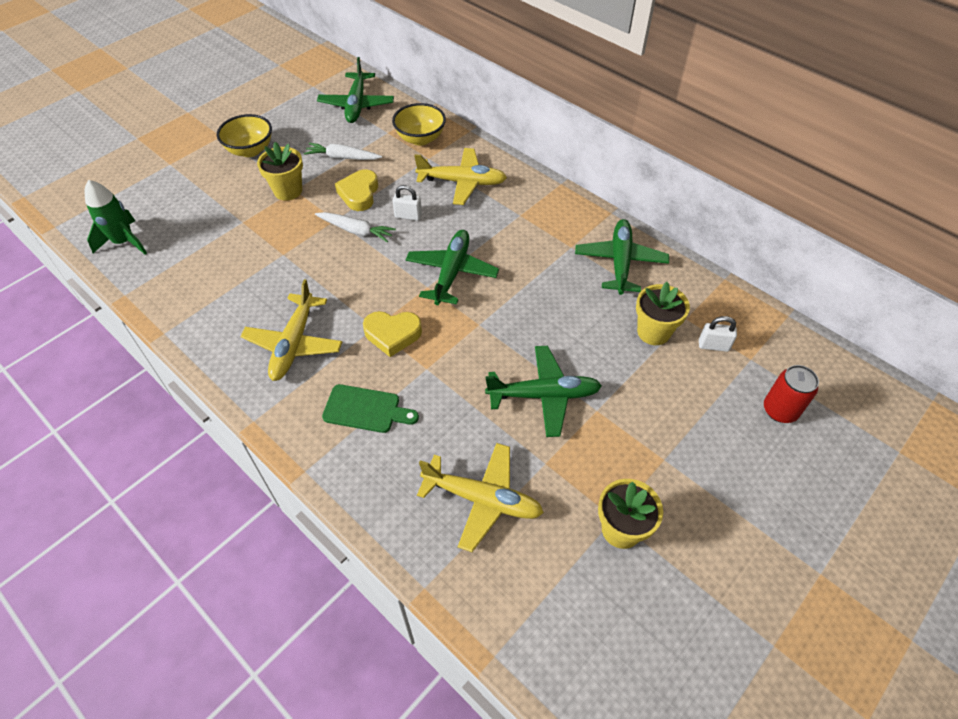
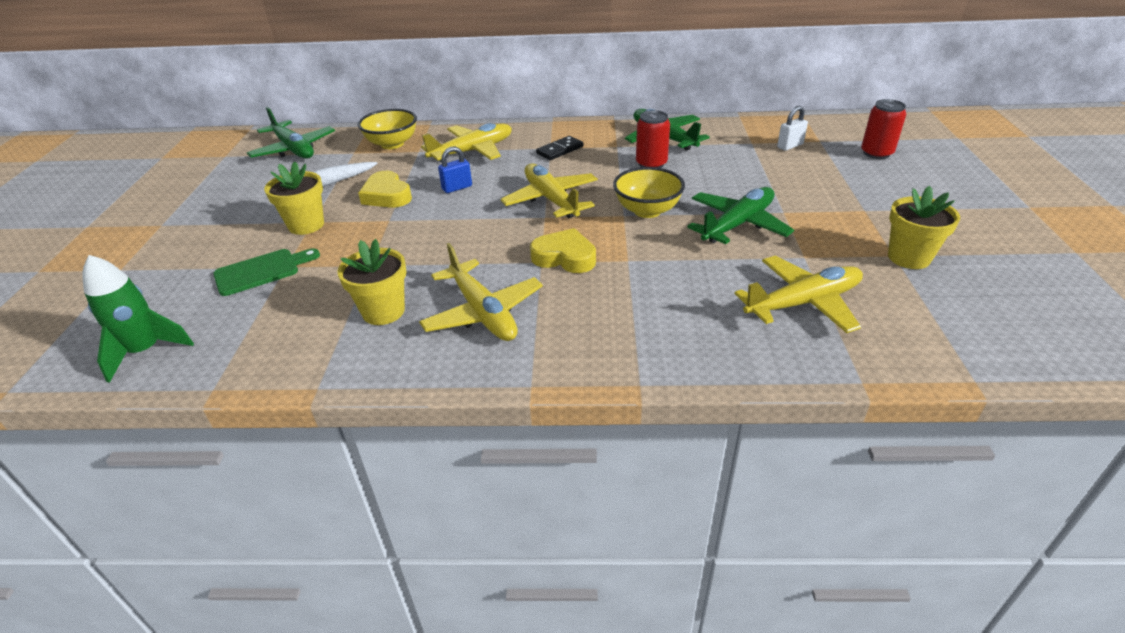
camera: 40 degrees left, 15 degrees down
(250, 150) = (216, 219): yellow bowl -> yellow bowl (647, 210)
(356, 231) = (422, 217): white carrot -> none
(365, 409) = (622, 312): green cutting board -> green cutting board (261, 271)
(392, 334) = (564, 257): yellow heart -> yellow heart turned 120 degrees counterclockwise
(408, 216) = (457, 188): white padlock -> blue padlock
(452, 272) = (551, 199): green plane -> yellow plane
(523, 223) = (560, 150): none -> black domino
(569, 285) = (651, 164): none -> red can
(653, 332) = (745, 158): yellow flower pot -> yellow flower pot (383, 311)

